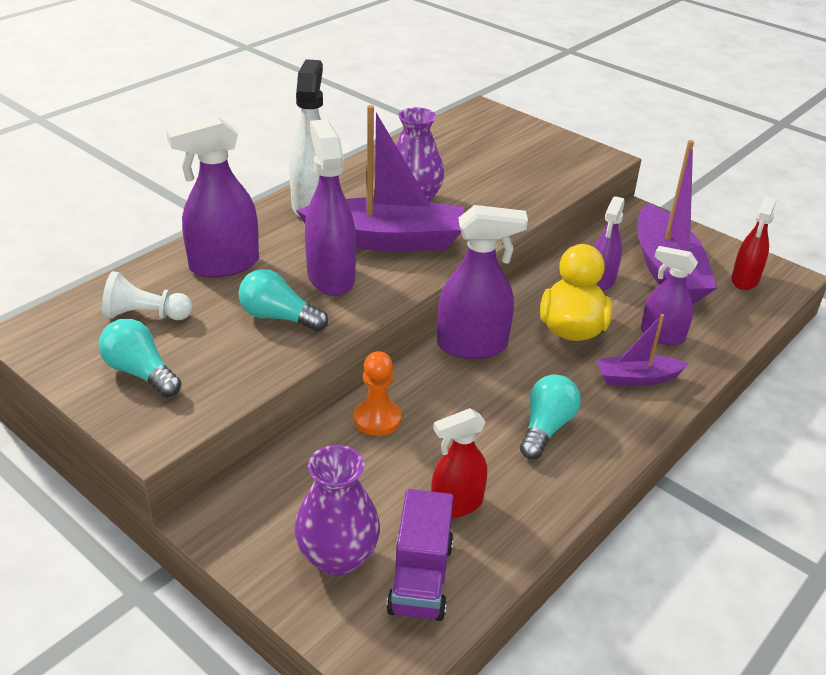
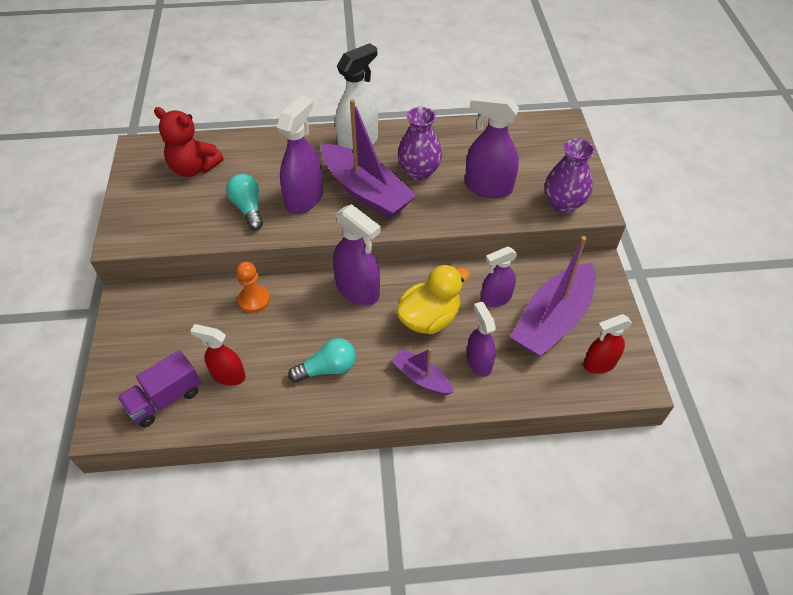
camera: 45 degrees right, 15 degrees up
(141, 372) = (153, 201): turquoise light bulb -> none
(145, 315) = (194, 168): white pawn -> red teddy bear
(223, 265) = (264, 158): purple spray bottle -> purple spray bottle (488, 187)
(338, 557) = (147, 359): purple vase -> purple vase (563, 204)

